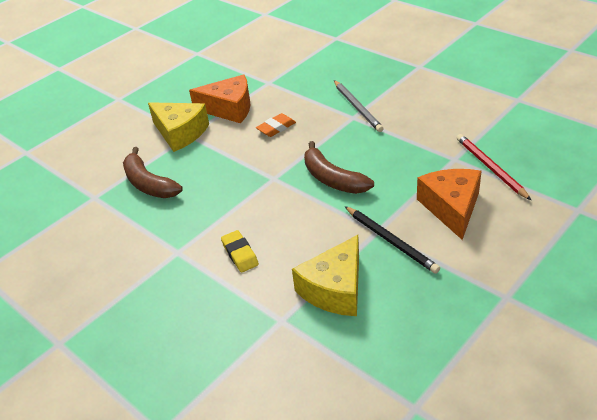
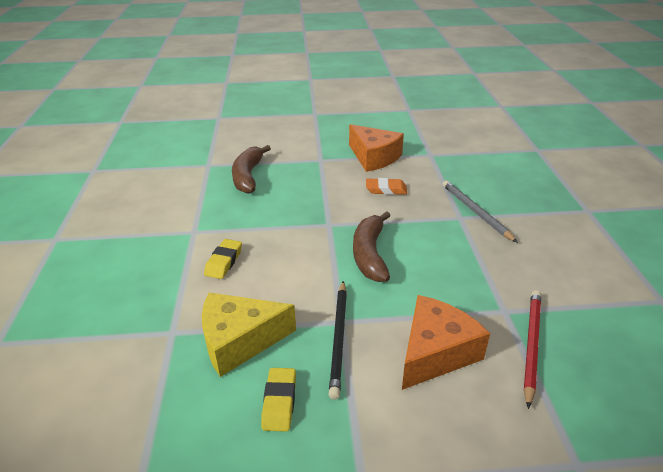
camera: 40 degrees right, 5 degrees down
(180, 133) = (317, 155): yellow cheese -> none
(357, 107) = (475, 212): grey pencil -> grey pencil turned 135 degrees clockwise
(411, 298) = (279, 402): none -> yellow eraser

